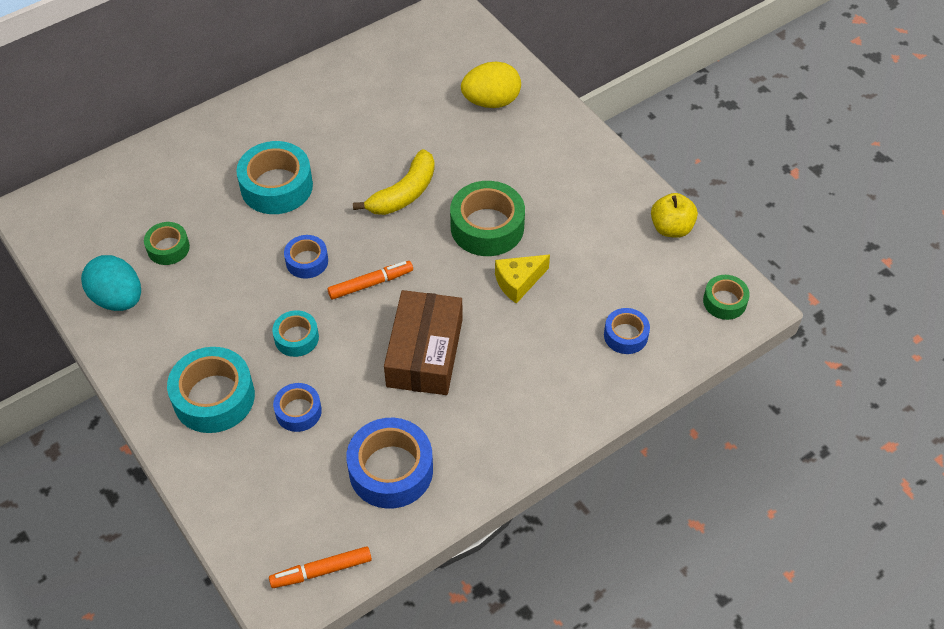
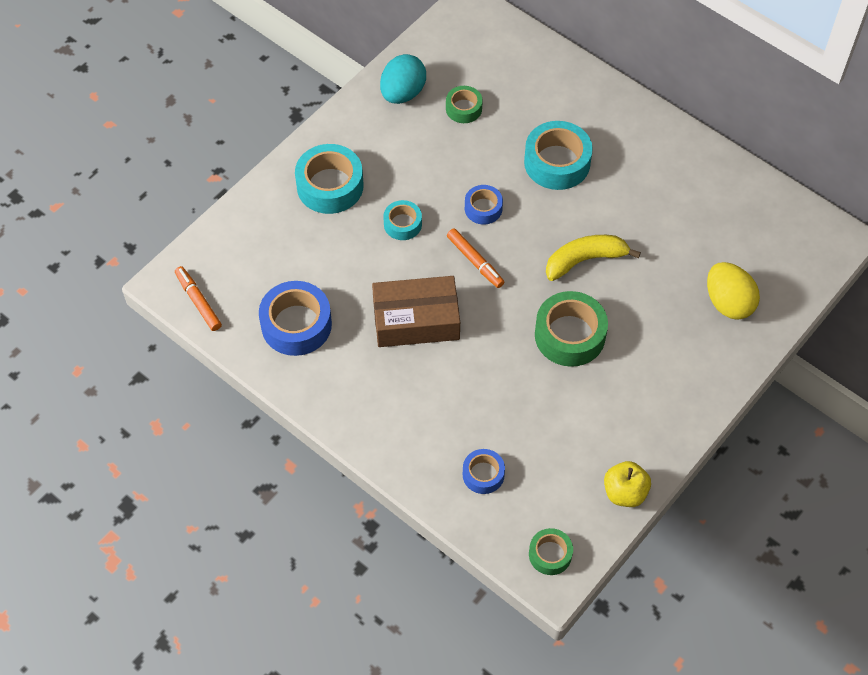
camera: 75 degrees right, 5 degrees up
(298, 411) = (333, 246): blue tape -> none
(404, 193) = (585, 260): yellow banana -> yellow banana turned 135 degrees clockwise
(518, 282) = (514, 374): yellow cheese -> none

